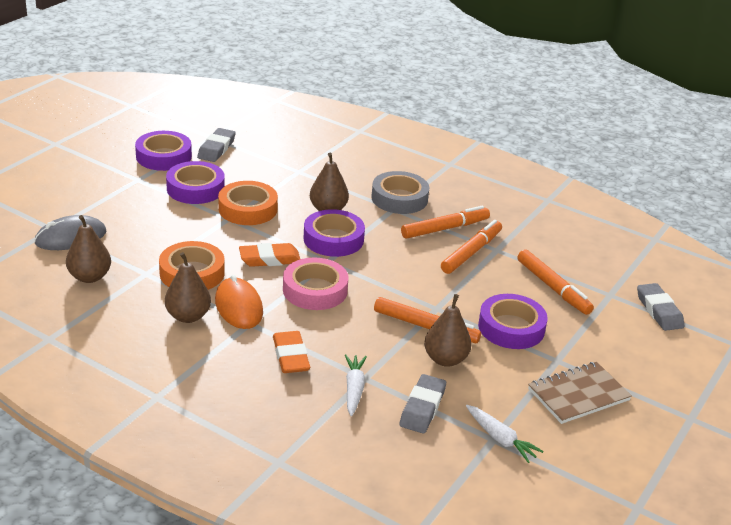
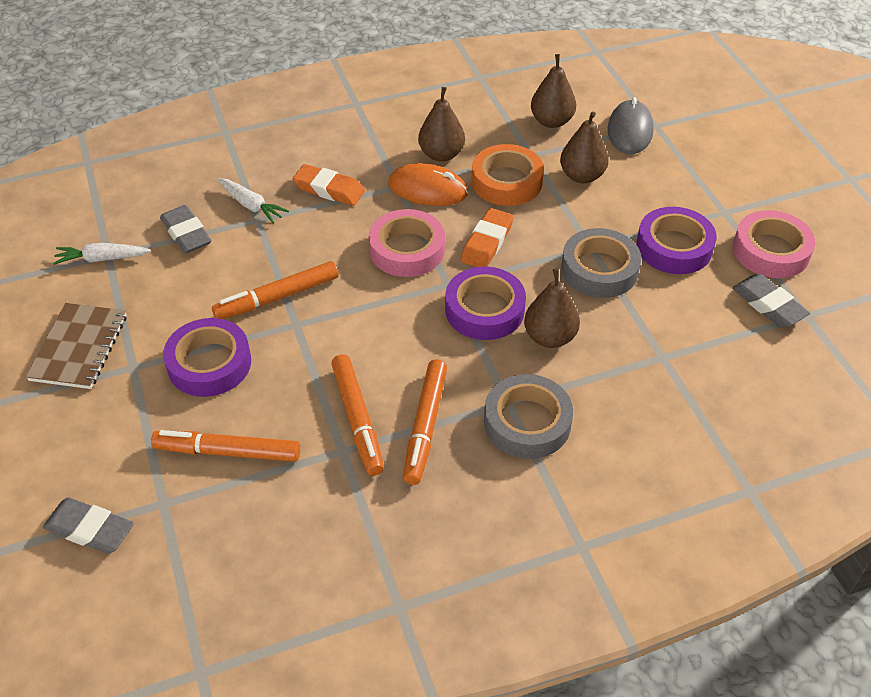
camera: 130 degrees right, 15 degrees up
(164, 156) = (771, 251): purple tape -> pink tape
(248, 209) = (599, 269): orange tape -> grey tape
(445, 359) = (222, 284): brown pear -> brown pear (582, 176)

